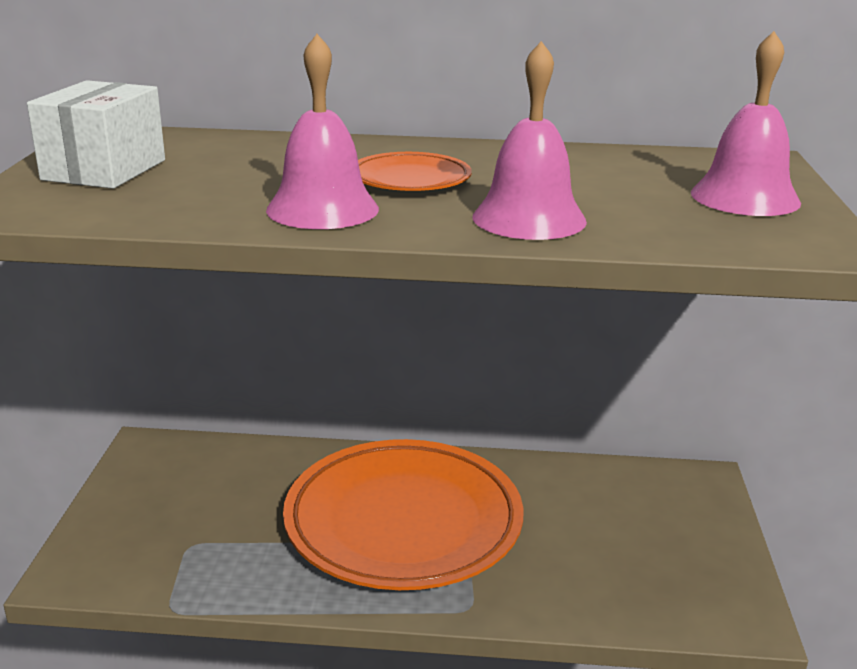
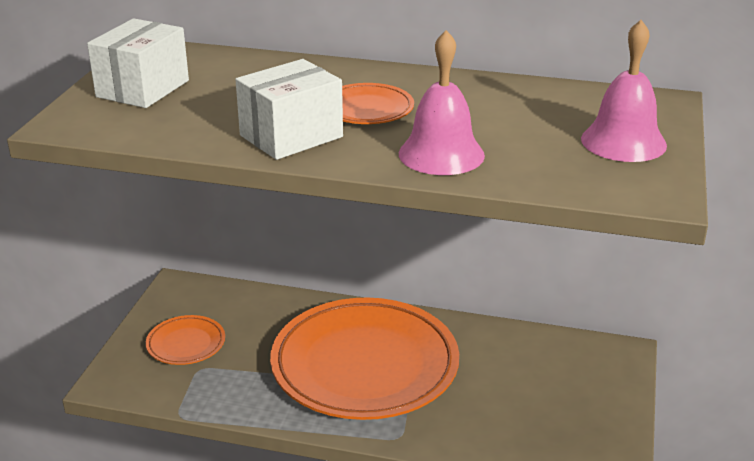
camera: 10 degrees right, 5 degrees up
(167, 516) = (186, 344): none -> orange plate
(322, 209) = (291, 136): pink bell -> white box

